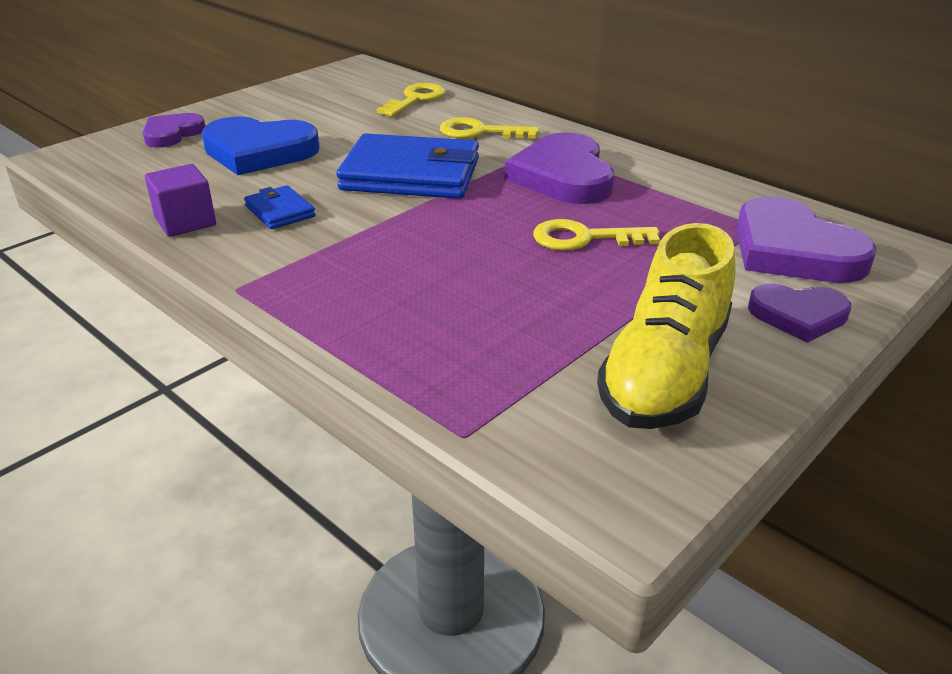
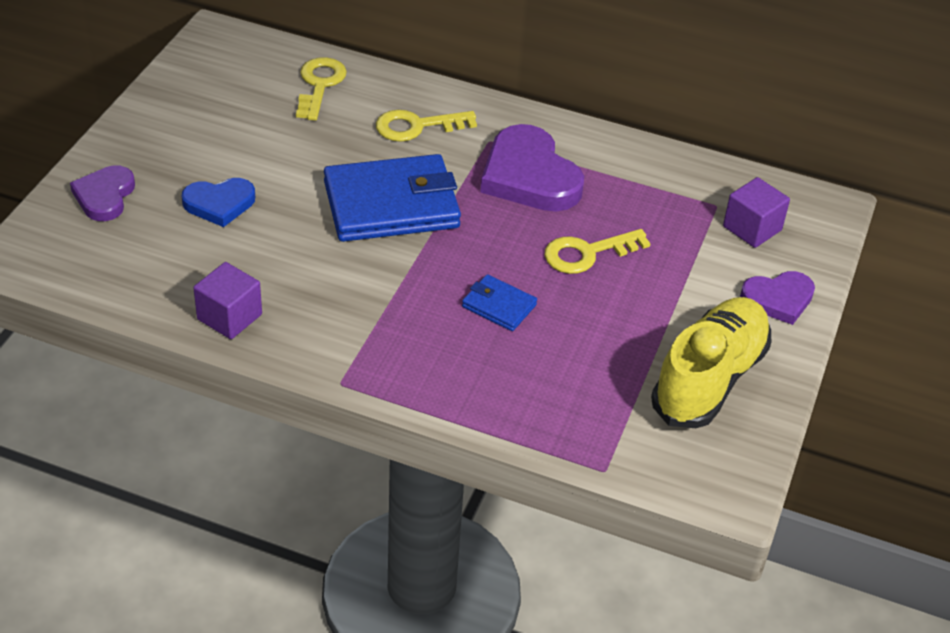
camera: 25 degrees left, 10 degrees up
(259, 151) = (219, 204): blue heart -> blue heart, size x0.60
(280, 211) = (306, 282): blue wallet -> blue wallet (499, 306)
(664, 372) = (709, 379): yellow shoe -> yellow shoe turned 150 degrees counterclockwise
(793, 250) = (752, 228): purple heart -> purple cube

